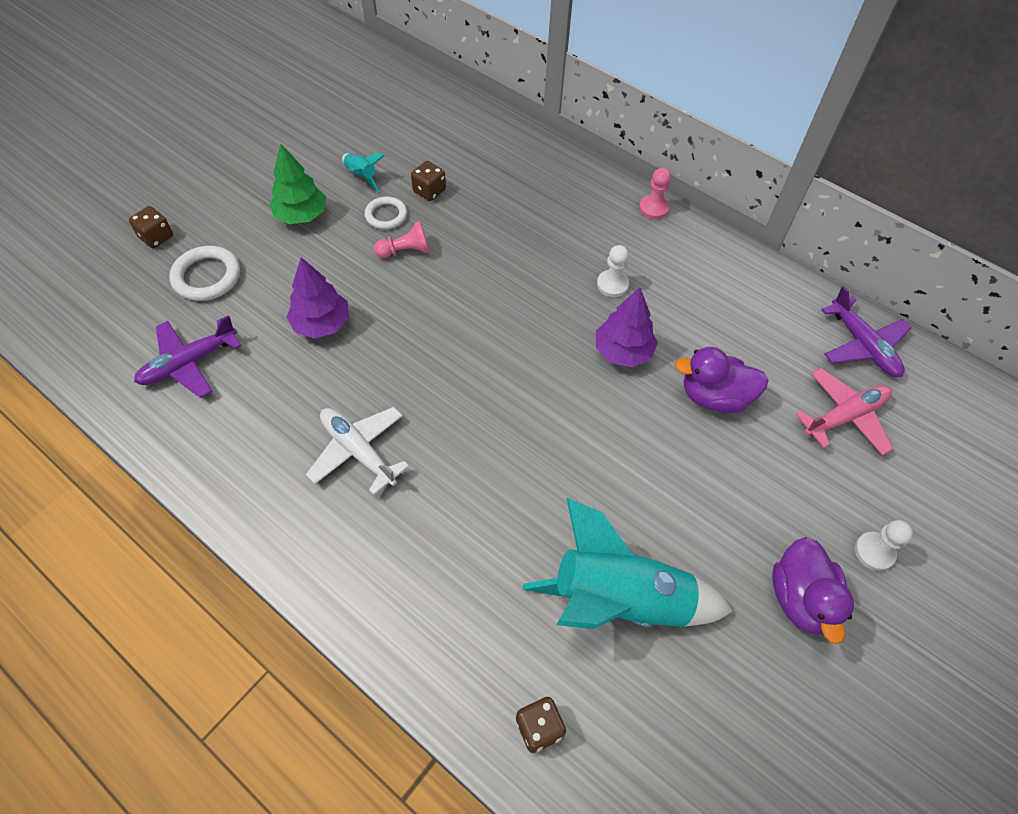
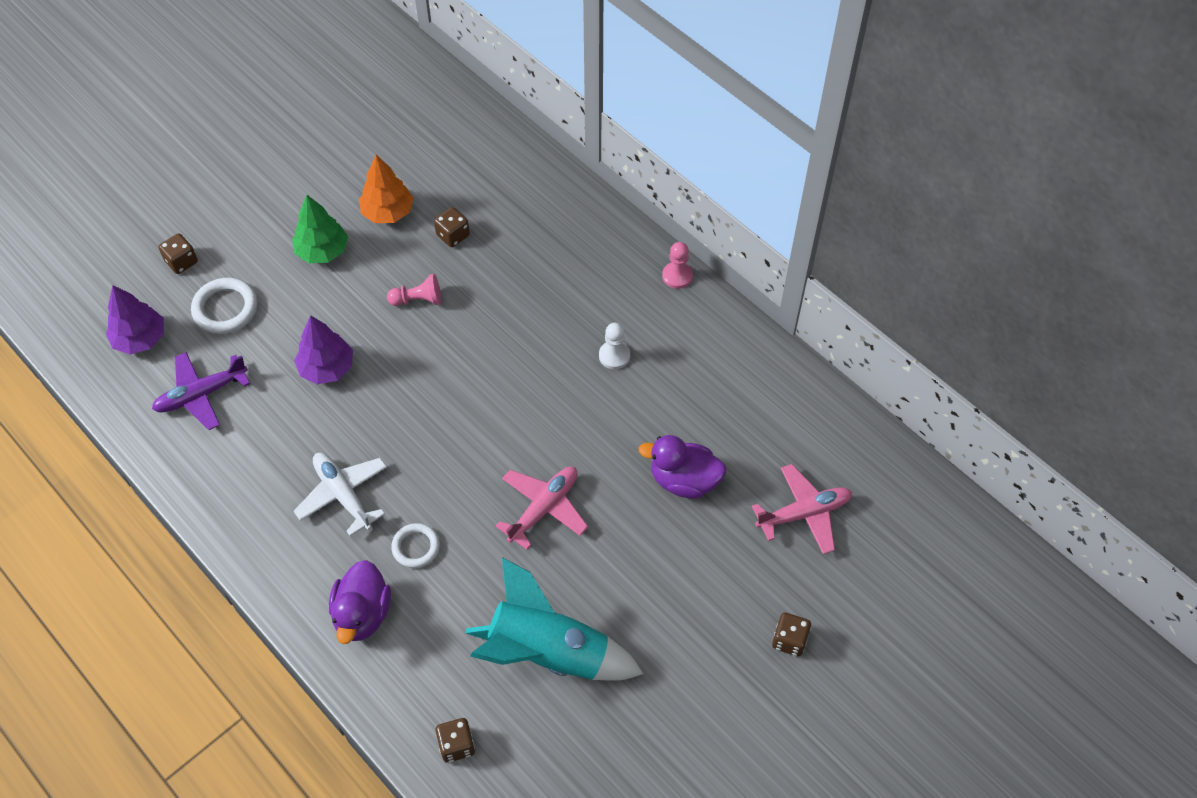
camera: 10 degrees right, 0 degrees up
(361, 176) = (388, 212): turquoise rocket -> orange tree
(386, 215) = (405, 259): white ring -> white ring (416, 547)
(577, 441) = (544, 508): none -> pink plane
(623, 351) = (607, 426): purple tree -> purple tree (140, 339)
(800, 598) = (709, 672): purple duck -> purple duck (362, 614)
(862, 345) = (846, 445): purple plane -> none
(874, 552) = (789, 640): white pawn -> brown dice

